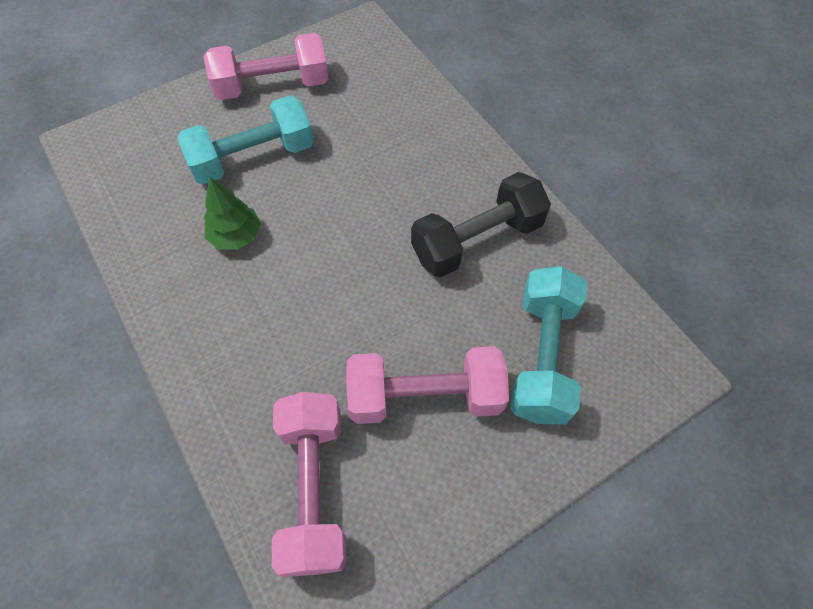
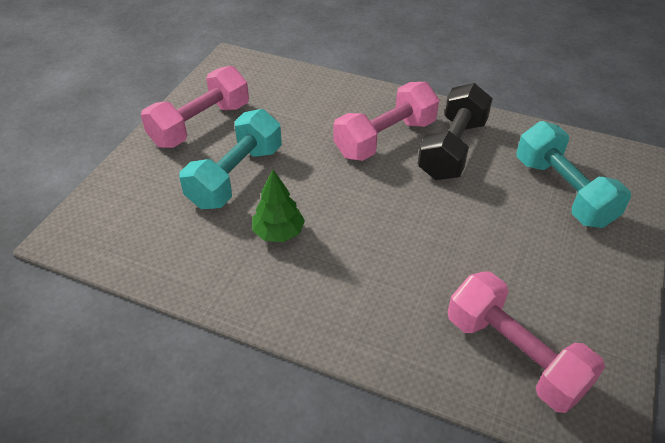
camera: 35 degrees left, 15 degrees down
(425, 396) = (521, 255): pink dumbbell -> pink dumbbell (385, 138)

